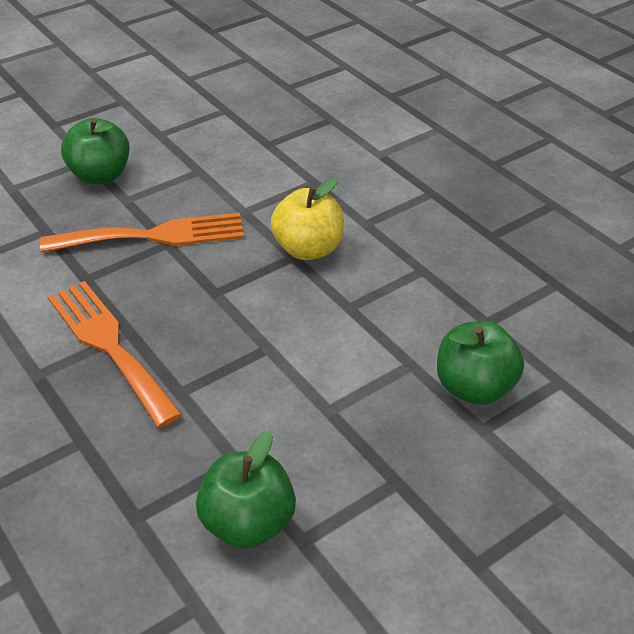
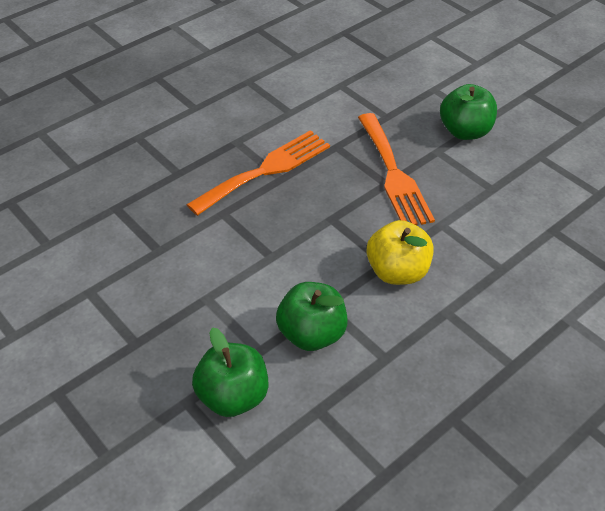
camera: 85 degrees right, 5 degrees up
(248, 523) = (105, 261): green apple -> green apple (312, 334)

